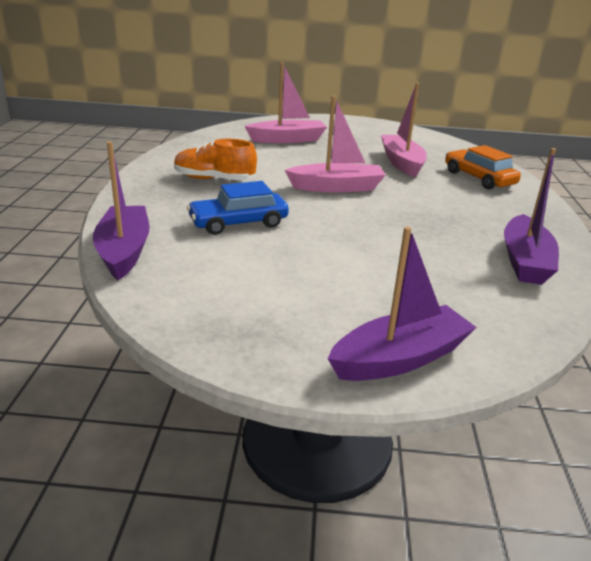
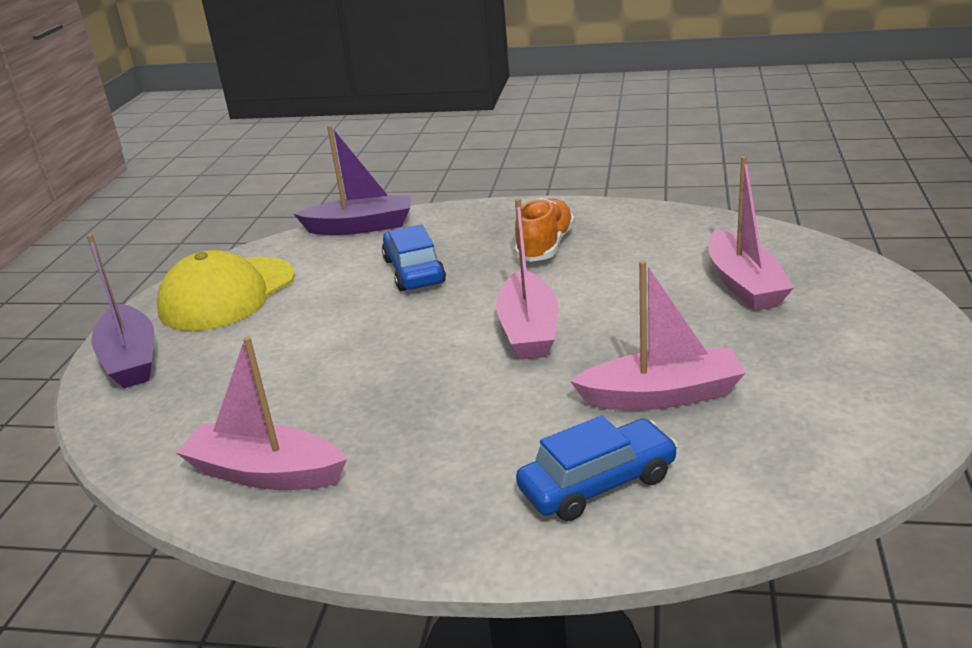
camera: 100 degrees right, 0 degrees up
(259, 316) = (227, 294): none -> yellow cap
(479, 178) = (598, 484): orange car -> blue car
(525, 261) = (265, 473): purple boat -> pink boat

